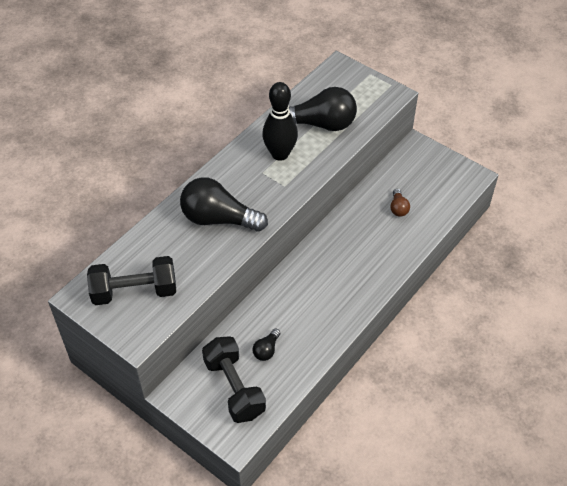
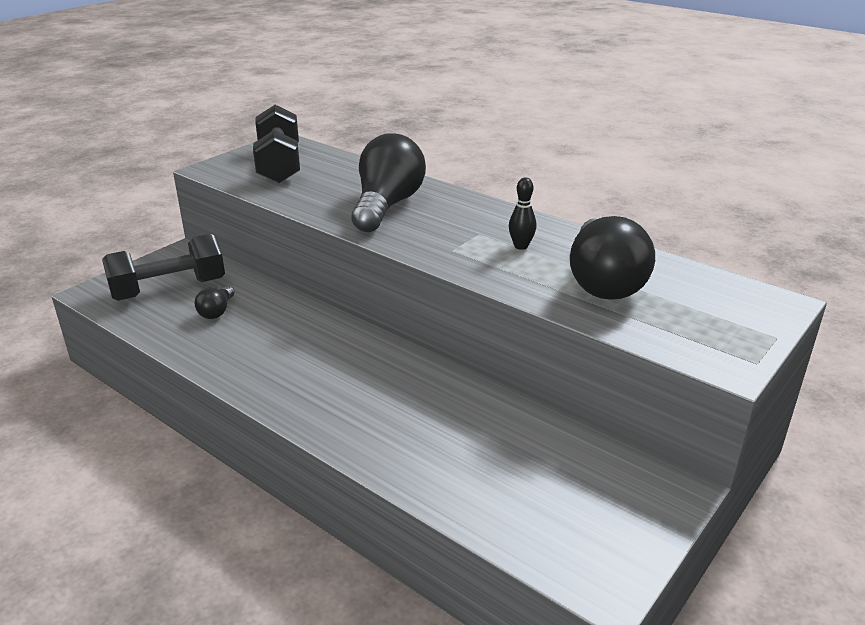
camera: 90 degrees right, 20 degrees down
(266, 350) = (217, 311): black light bulb -> black light bulb turned 105 degrees counterclockwise
(280, 154) = (521, 246): black bowling pin -> black bowling pin, size x0.48
(398, 208) = (487, 451): brown light bulb -> none

